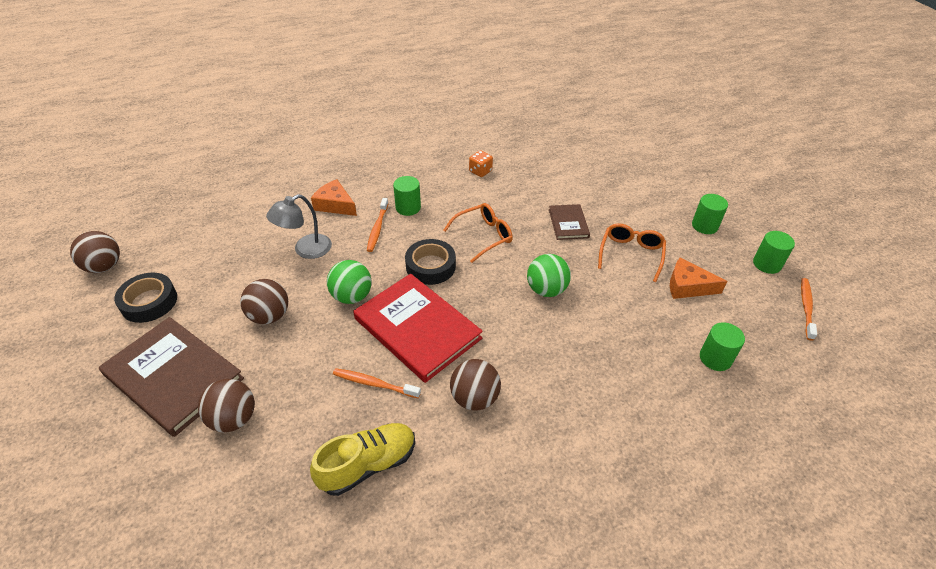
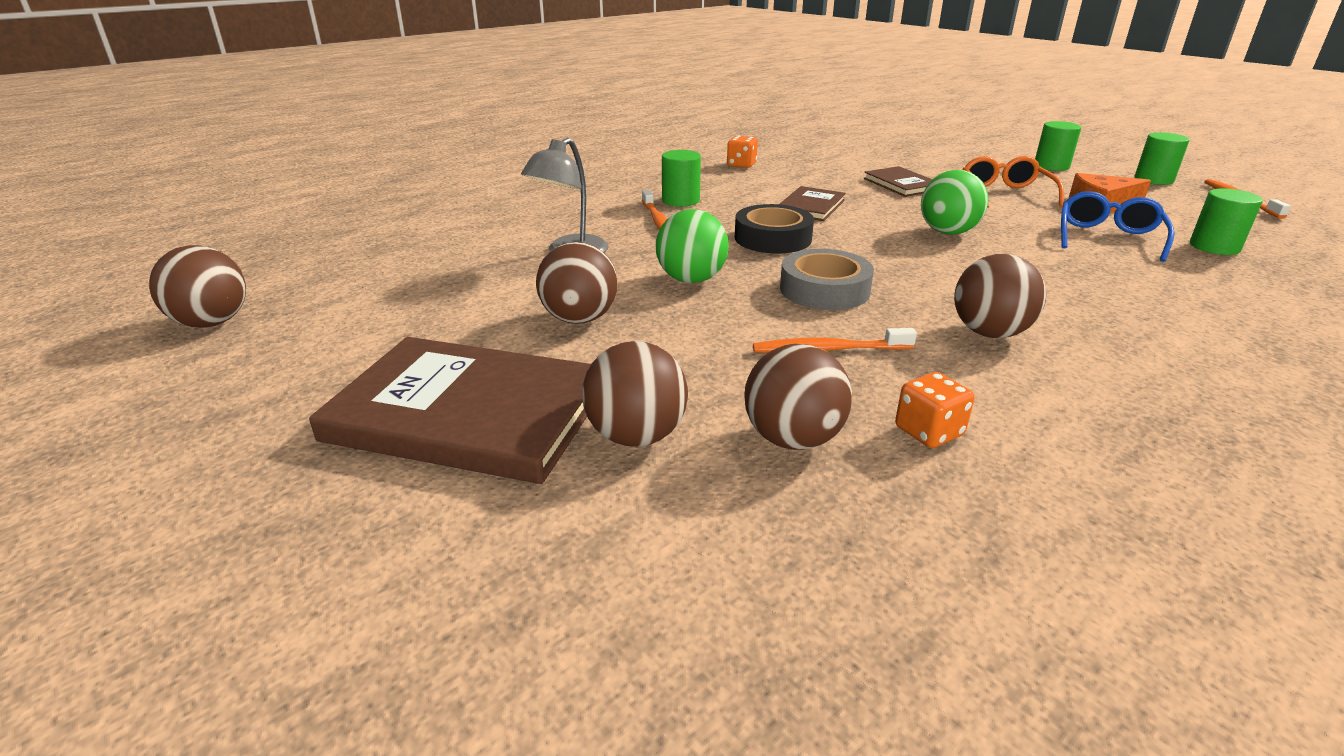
camera: 20 degrees left, 15 degrees down
(149, 302) = (339, 343): black tape -> none
(300, 446) = (793, 439): none -> brown ball
(335, 205) = (571, 212): orange cheese -> none
(368, 465) = (928, 431): yellow shoe -> orange dice
(417, 328) = (824, 290): red book -> grey tape
(484, 236) = (811, 206): orange glasses -> brown book
(650, 326) = (1108, 237): none -> blue glasses

